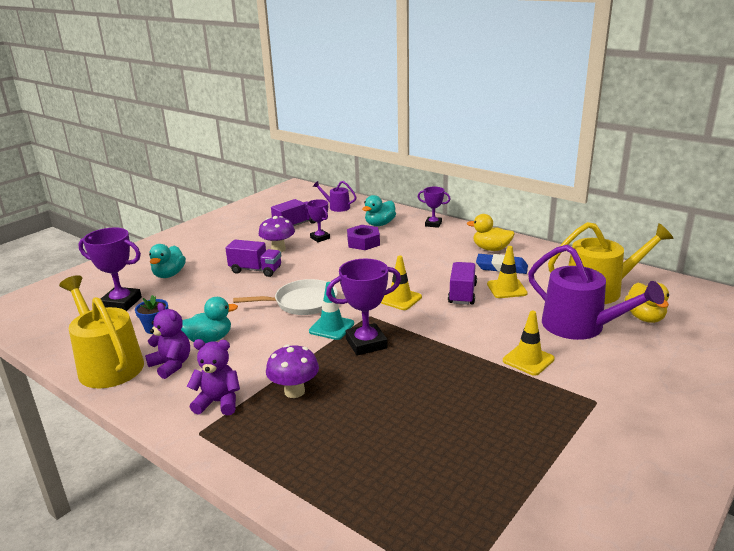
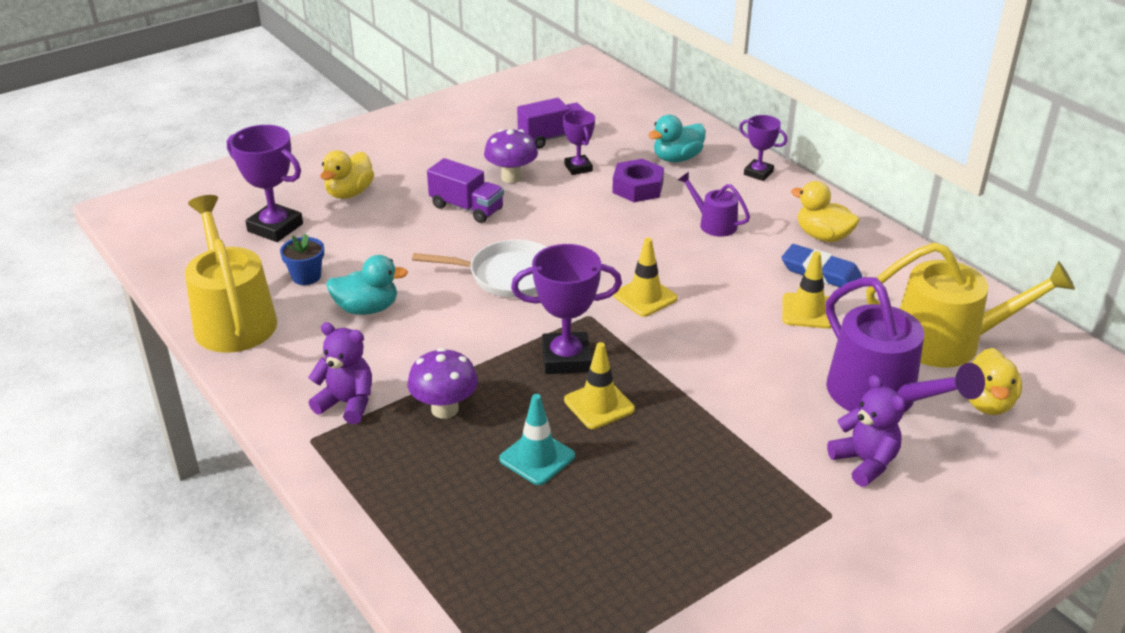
camera: 15 degrees right, 10 degrees up
(169, 275) = (349, 193): turquoise duck -> yellow duck
(171, 365) = (308, 337): purple teddy bear -> purple teddy bear (864, 462)
(331, 327) = (531, 323): turquoise traffic cone -> turquoise traffic cone (537, 458)
(337, 207) = (627, 114): purple watering can -> purple watering can (714, 224)
(462, 294) = (738, 307): purple truck -> none
(528, 360) = (774, 432): yellow traffic cone -> yellow traffic cone (599, 405)

